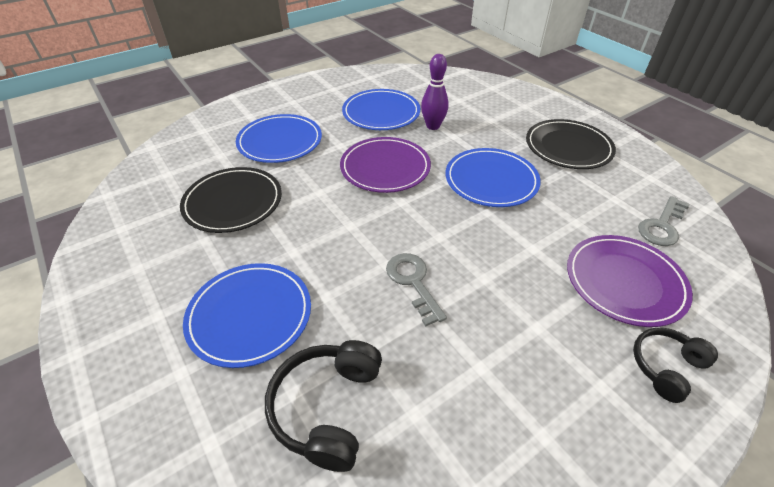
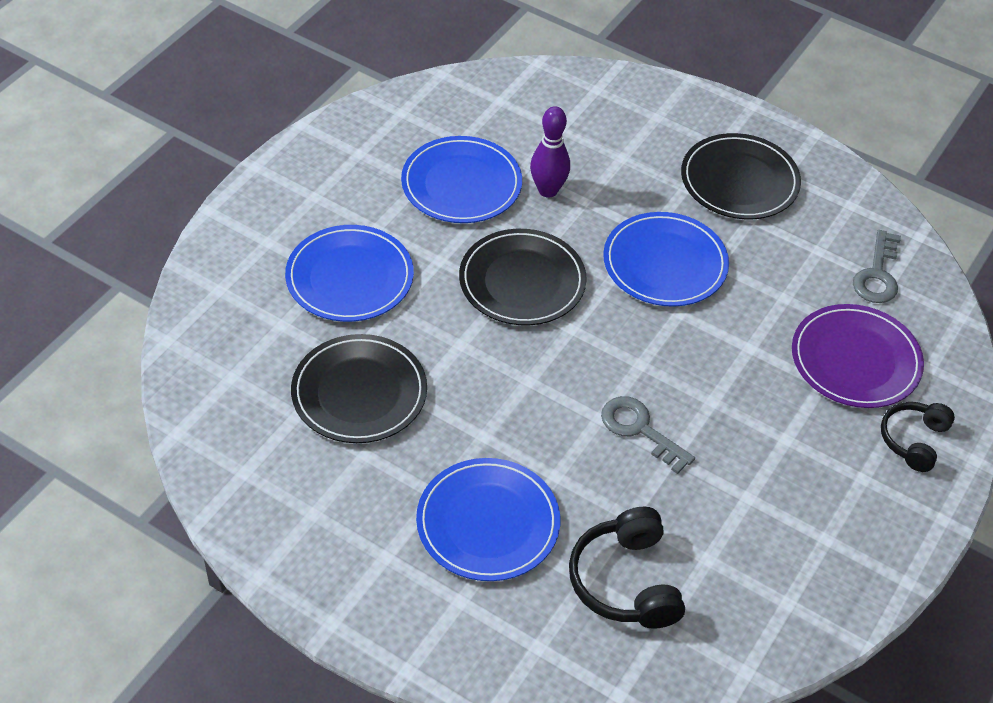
camera: 25 degrees left, 5 degrees up
(385, 168) = (522, 281): purple plate -> black plate

